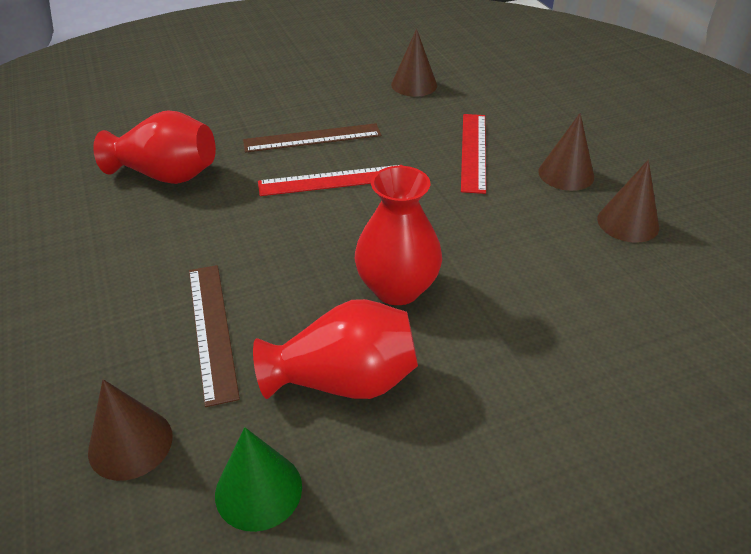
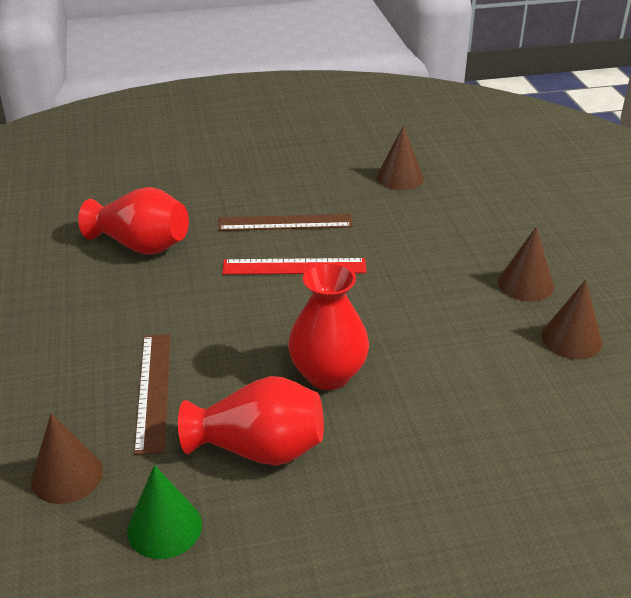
camera: 10 degrees right, 5 degrees down
(473, 151) = (439, 252): red ruler -> none

